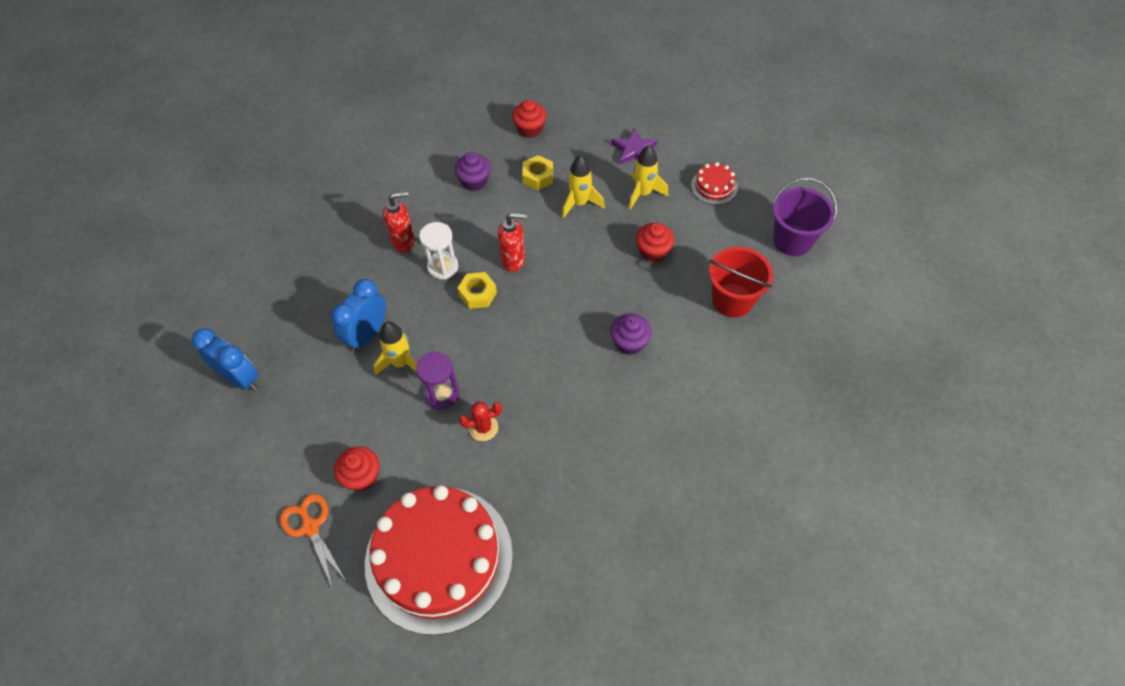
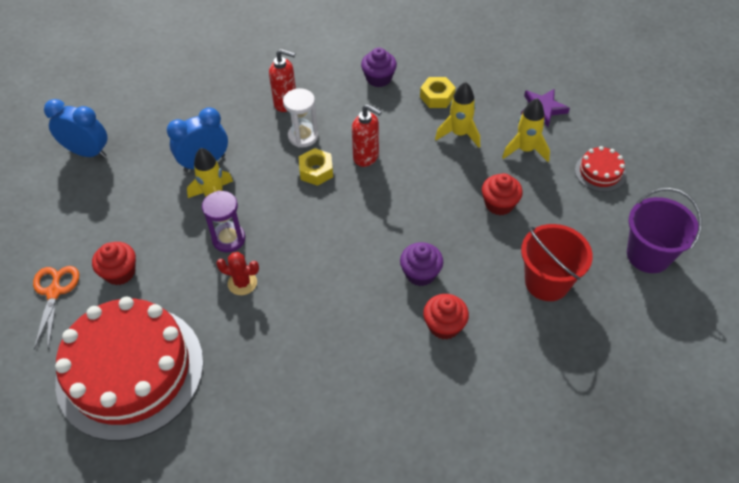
camera: 30 degrees right, 5 degrees down
(240, 378) = (87, 152): blue clock -> blue clock turned 45 degrees counterclockwise
(530, 129) = (458, 54): red cupcake -> red cupcake (444, 325)

